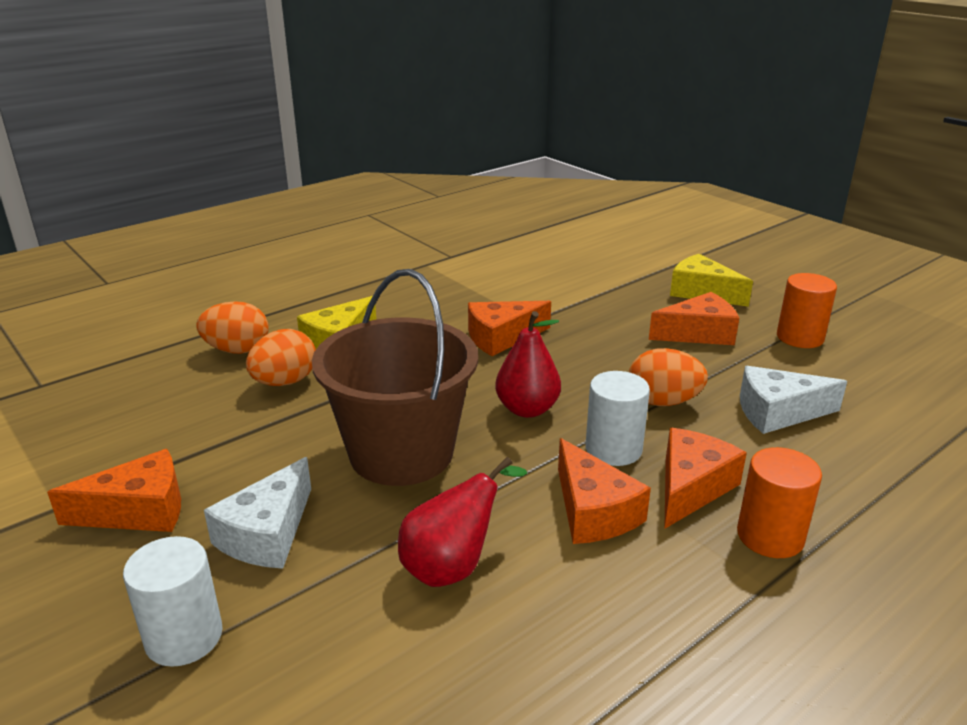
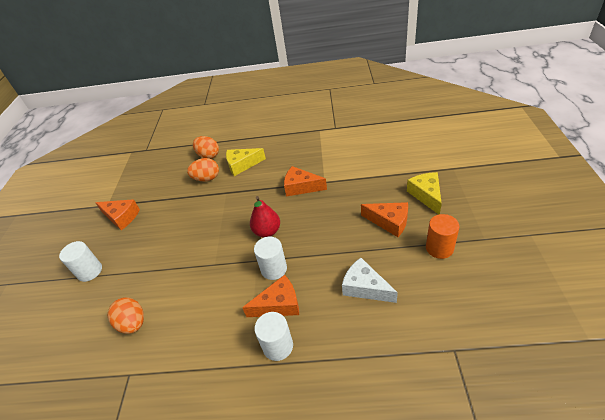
camera: 45 degrees right, 15 degrees up
(267, 533) = (140, 245): white cheese -> none
(401, 453) = (206, 231): brown bucket -> none
(453, 566) = (169, 289): red pear -> none
(593, 511) = (233, 294): orange cheese -> none
(663, 402) = (323, 254): orange egg -> orange egg (133, 323)
(770, 536) = (278, 346): orange cylinder -> white cylinder

